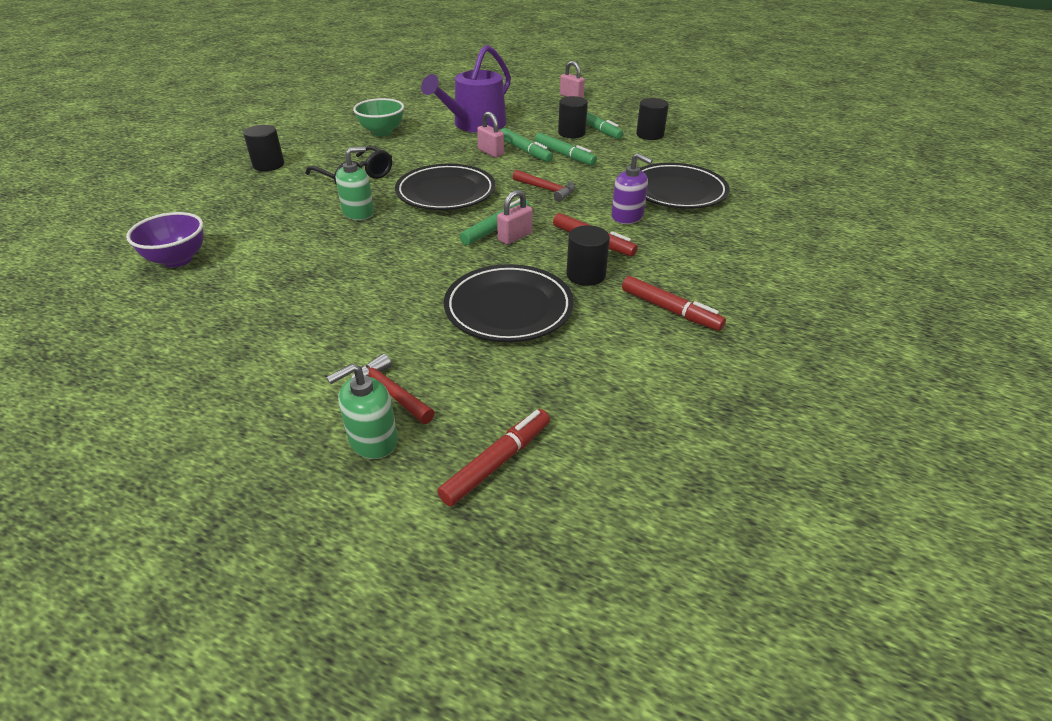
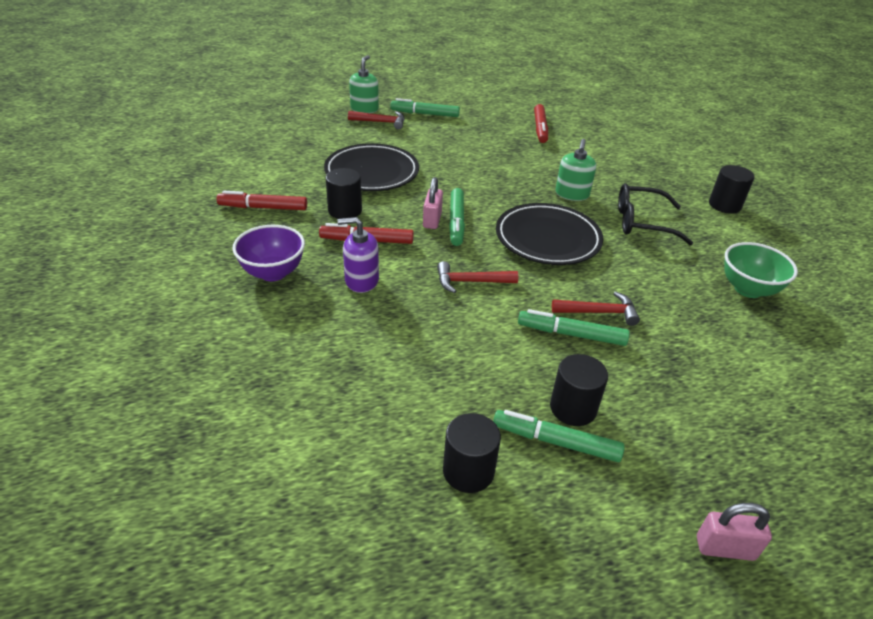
camera: 140 degrees right, 0 degrees up
(177, 260) = (597, 131): purple bowl -> purple bowl (273, 273)
(475, 124) = (700, 359): purple watering can -> none
(491, 152) = (599, 312): pink padlock -> red hammer
(496, 463) = (303, 118): red marker -> red marker (540, 128)
(564, 155) = (522, 349): green marker -> green marker (425, 114)
(677, 191) = (337, 343): black plate -> none

